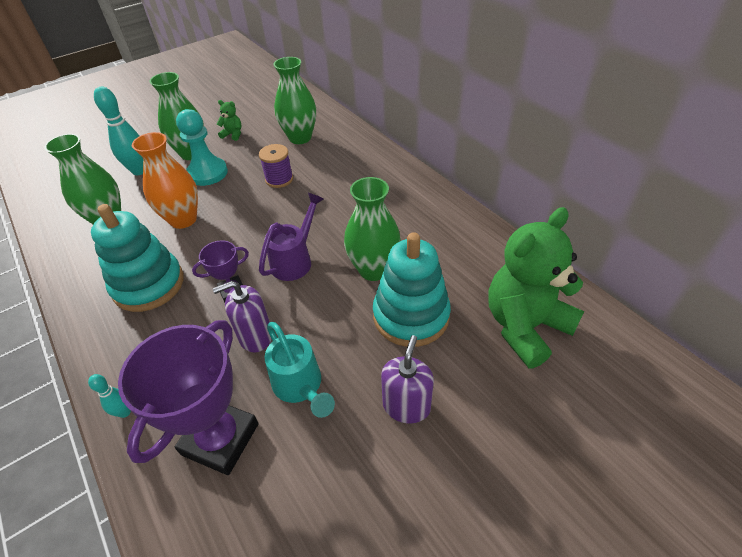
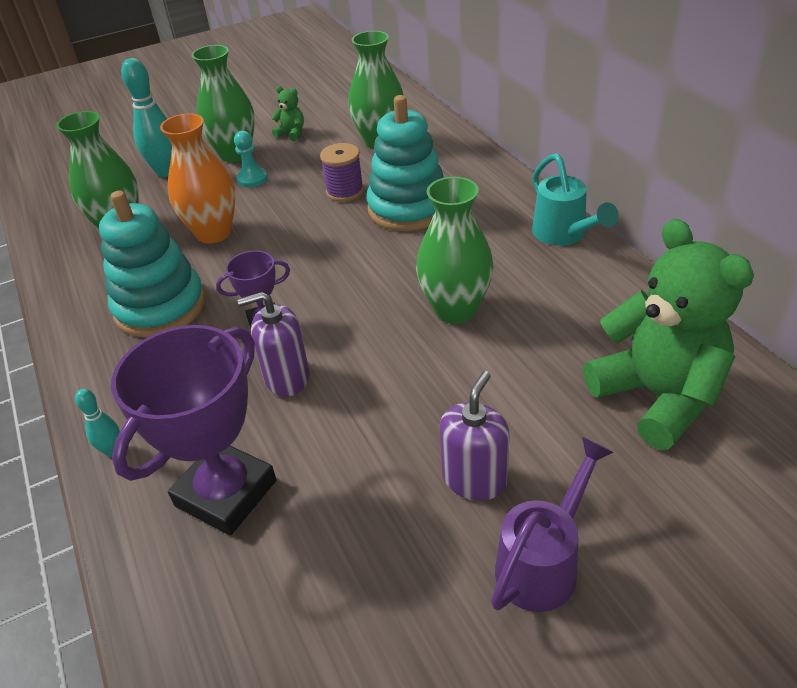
camera: 10 degrees right, 5 degrees down
(207, 173) = (252, 179): turquoise pawn -> turquoise pawn, size x0.57
(295, 260) = (352, 291): purple watering can -> purple watering can (543, 562)
(300, 386) = (336, 442): turquoise watering can -> turquoise watering can (563, 235)
(411, 316) = (498, 370): turquoise stacking toy -> turquoise stacking toy (408, 208)
(525, 326) = (657, 397): green teddy bear -> green teddy bear turned 90 degrees clockwise

